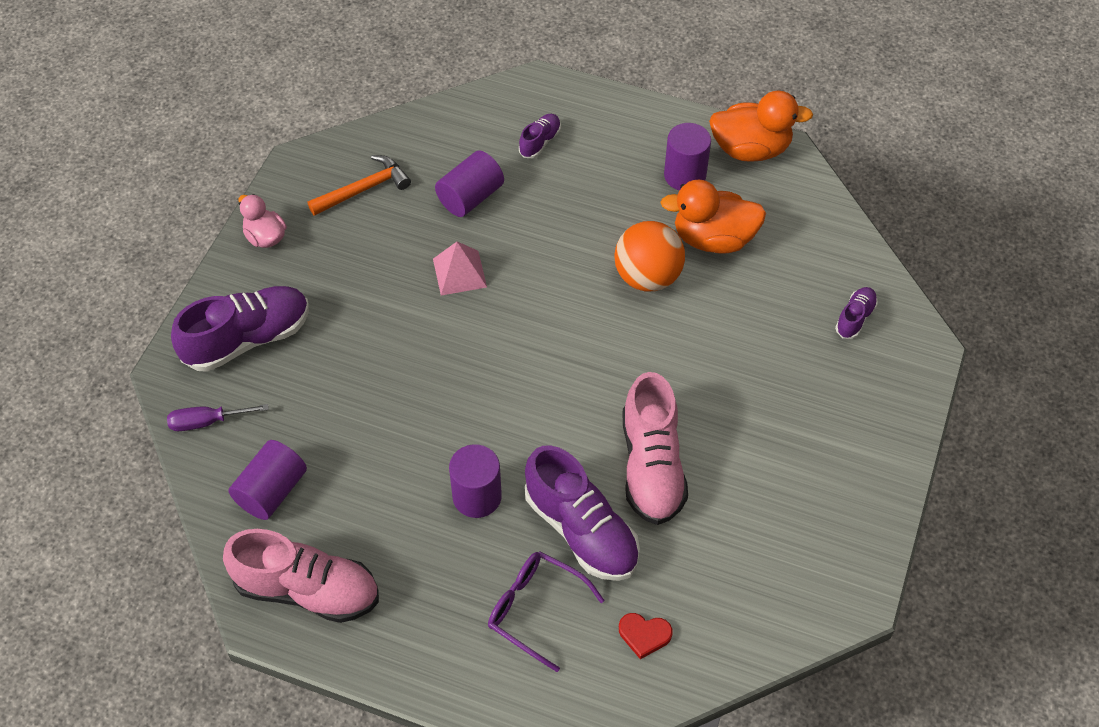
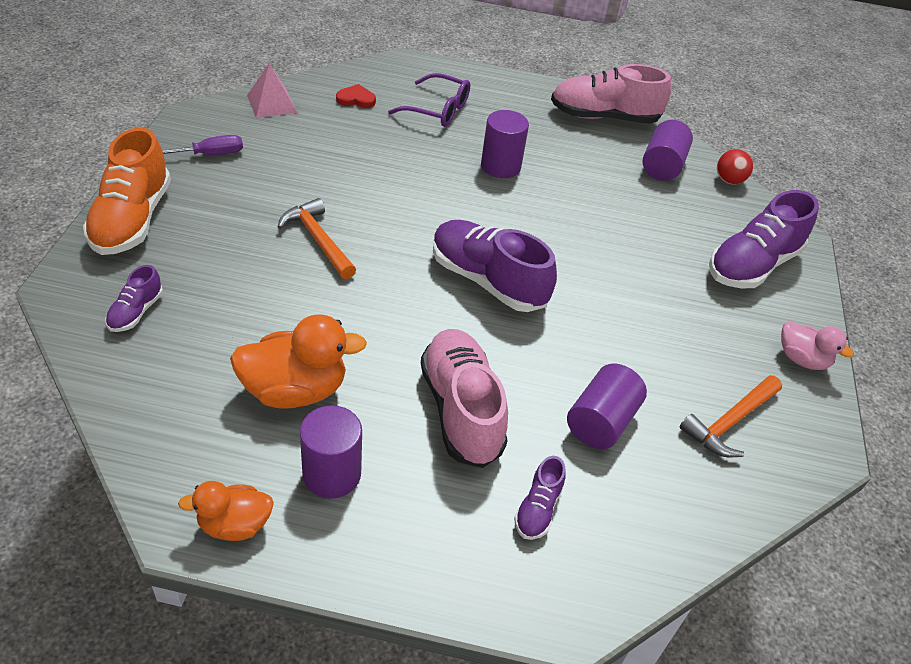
camera: 165 degrees right, 10 degrees down
(199, 463) = (729, 180): none -> red ball
(207, 422) = (742, 205): purple screwdriver -> purple screwdriver (209, 154)
(459, 272) = (580, 335): pink pyramid -> pink pyramid (271, 104)
(581, 530) = (411, 149): purple shoe -> purple shoe (487, 281)
(647, 277) = (373, 342): orange ball -> none
(651, 466) = (357, 188): pink shoe -> pink shoe (461, 410)
(695, 393) = (318, 240): none -> orange hammer
(750, 149) = (234, 525): orange duck -> orange duck, size x0.60
(885, 428) = (132, 220): none -> orange shoe

